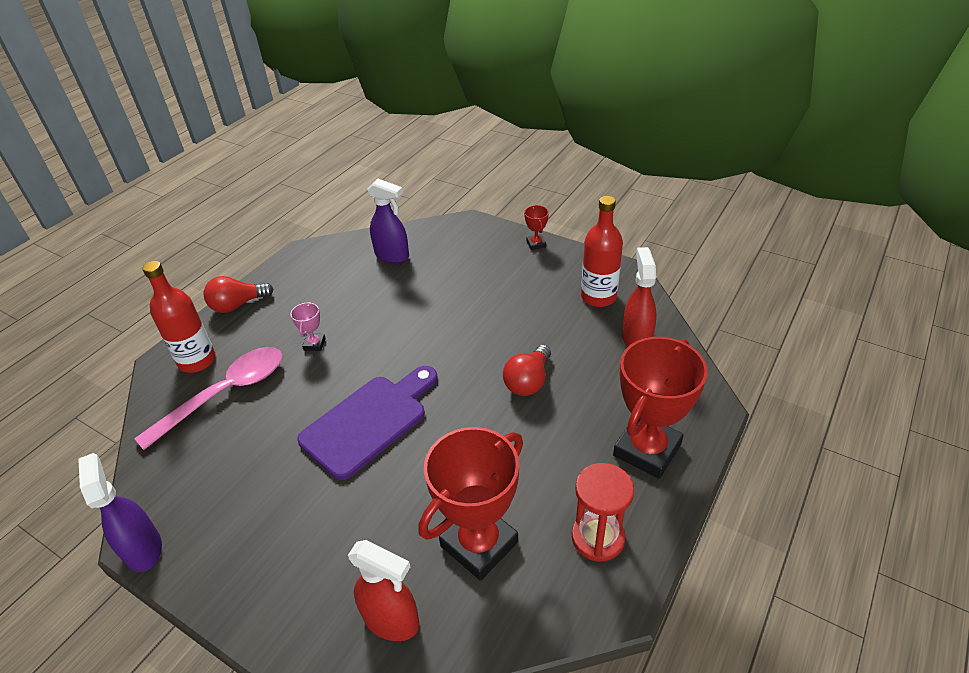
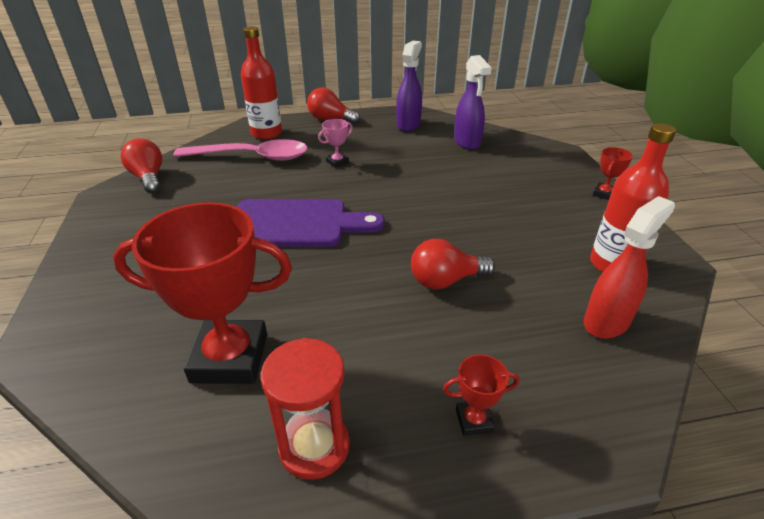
camera: 45 degrees right, 5 degrees down
(143, 549) = (97, 201): purple spray bottle -> purple spray bottle (408, 125)
(154, 489) = (148, 178): none -> red light bulb
(392, 620) = (109, 350): red spray bottle -> none
(647, 450) = (474, 420): red trophy -> red trophy, size x0.43

